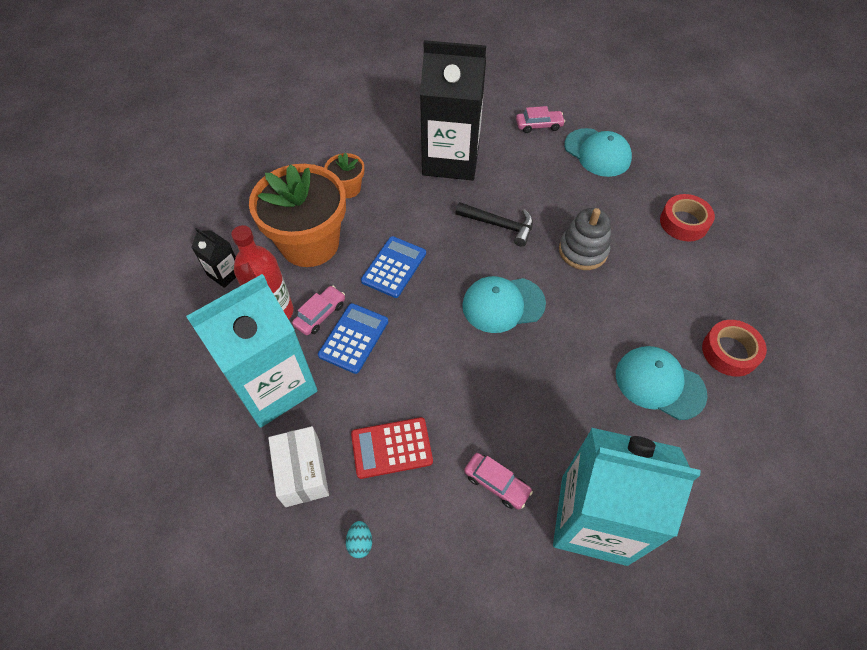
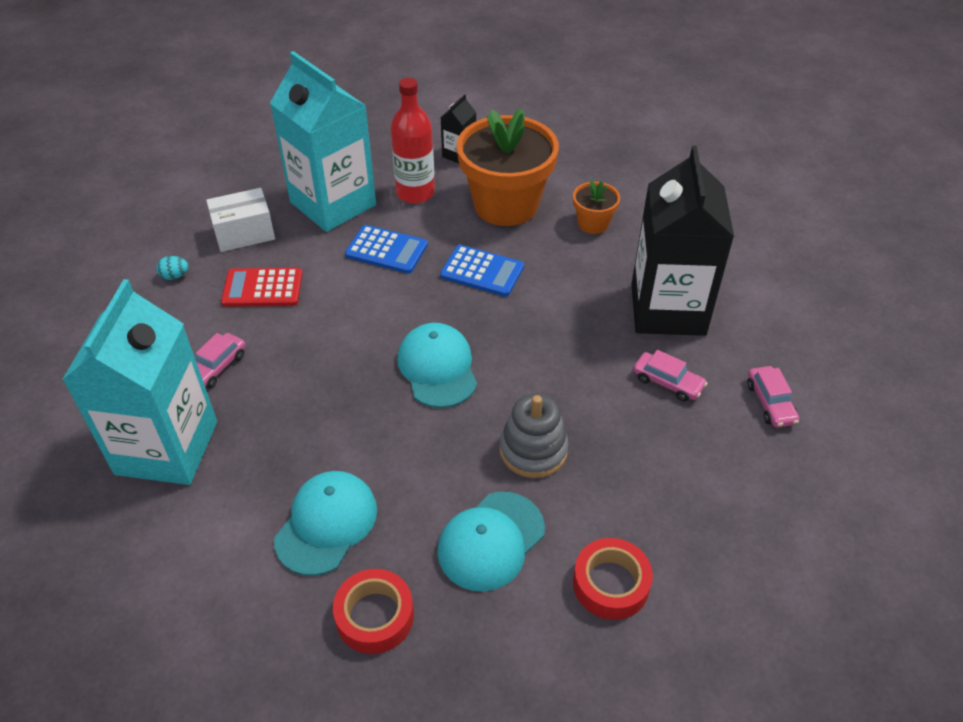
camera: 85 degrees right, 10 degrees down
(320, 314) = (414, 223): pink car -> pink car (667, 382)
(391, 448) = (262, 288): red calculator -> red calculator turned 75 degrees counterclockwise
(499, 225) = (562, 361): black hammer -> none
(597, 153) = (734, 475): turquoise cap -> turquoise cap (491, 541)

